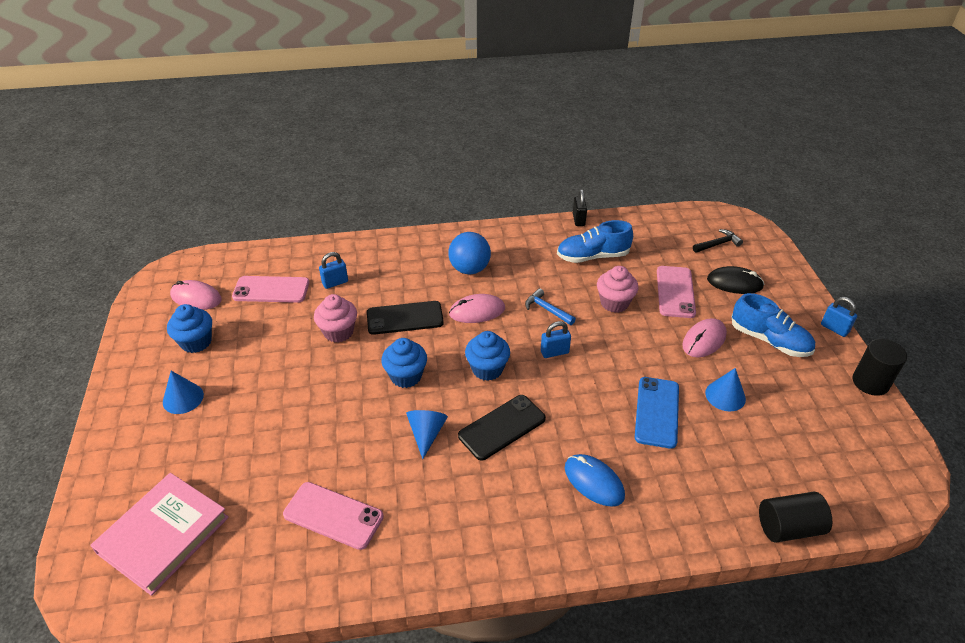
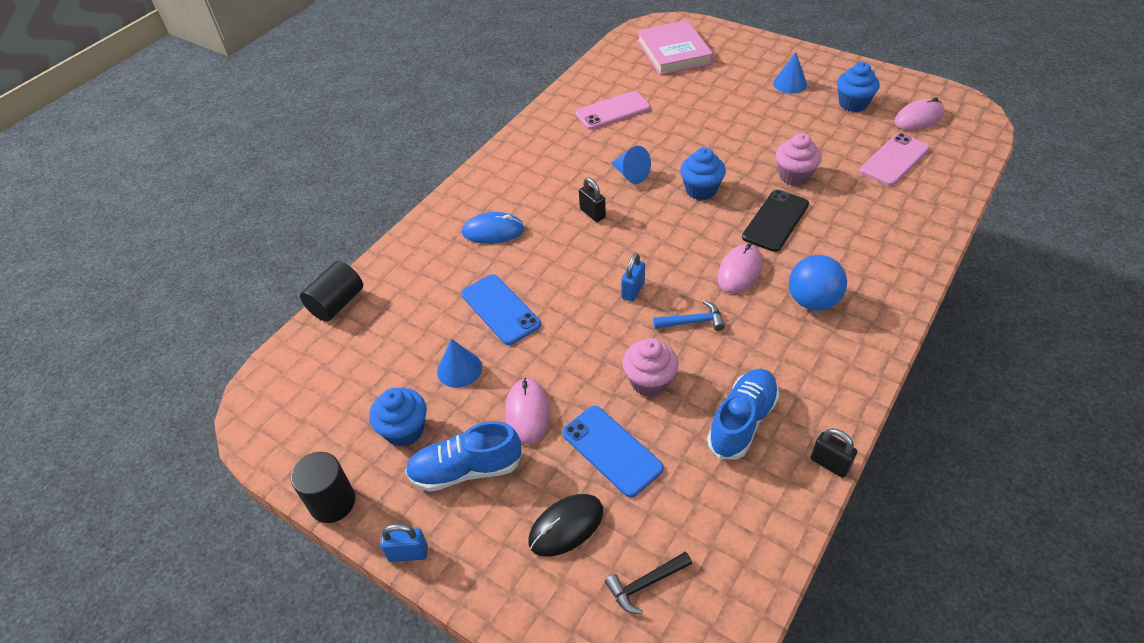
camera: 135 degrees right, 5 degrees up
(335, 283) = (872, 200): blue padlock -> none
(487, 369) = (659, 238): blue cupcake -> blue cupcake (404, 430)
(502, 427) = (592, 213): black phone -> black padlock
(675, 292) = (611, 450): pink phone -> blue phone
(718, 244) = (645, 584): black hammer -> black hammer turned 45 degrees clockwise

